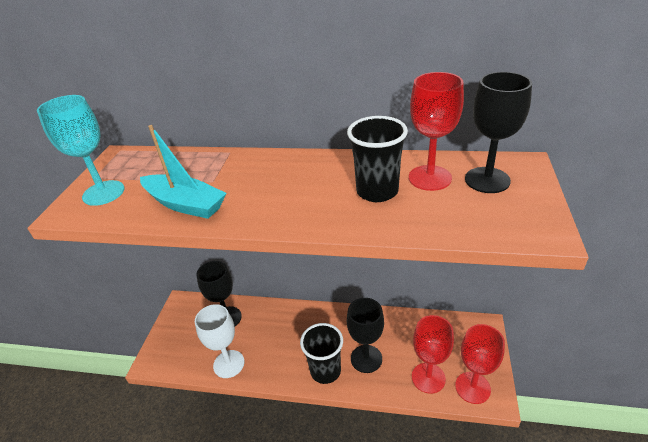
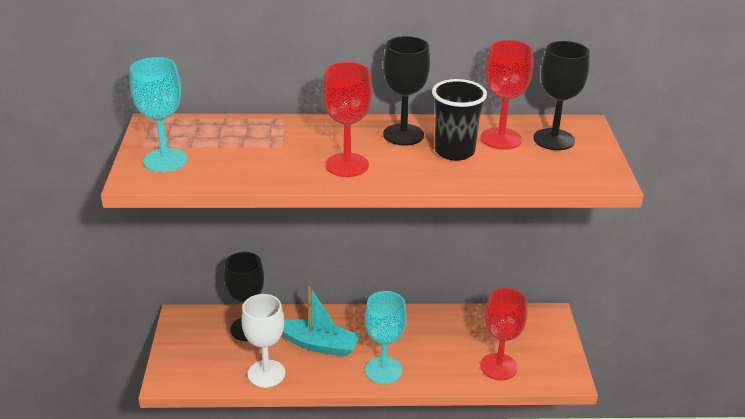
camera: 15 degrees left, 5 degrees down
(185, 204) = (265, 168): turquoise boat -> turquoise boat (319, 345)
(325, 371) = (383, 370): black cup -> turquoise goblet
(366, 358) = (427, 355): black goblet -> black goblet (403, 135)
(472, 387) = (546, 371): red goblet -> red goblet (347, 165)

